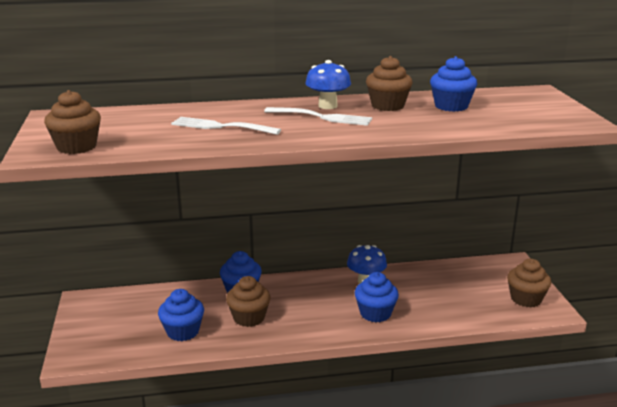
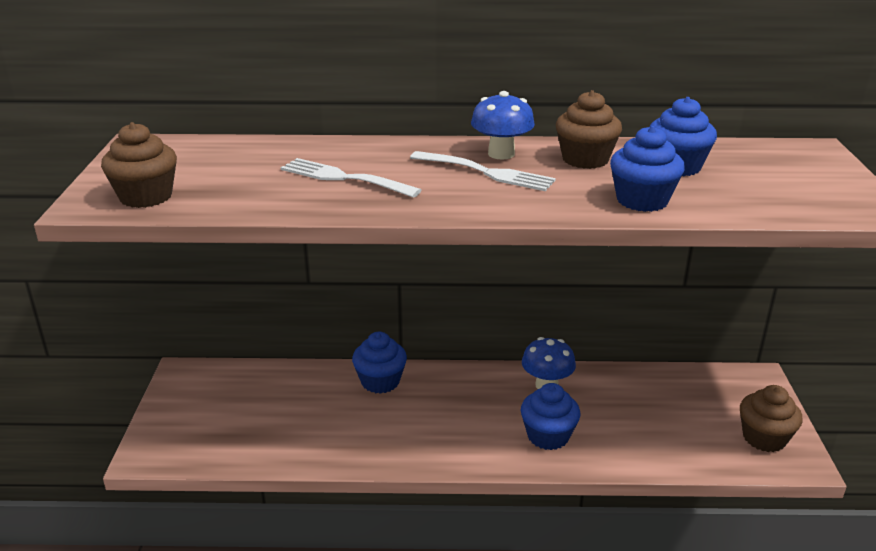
camera: 10 degrees right, 5 degrees up
(183, 331) = (292, 433): blue cupcake -> blue cupcake (642, 200)
(249, 318) = (380, 423): brown cupcake -> none

